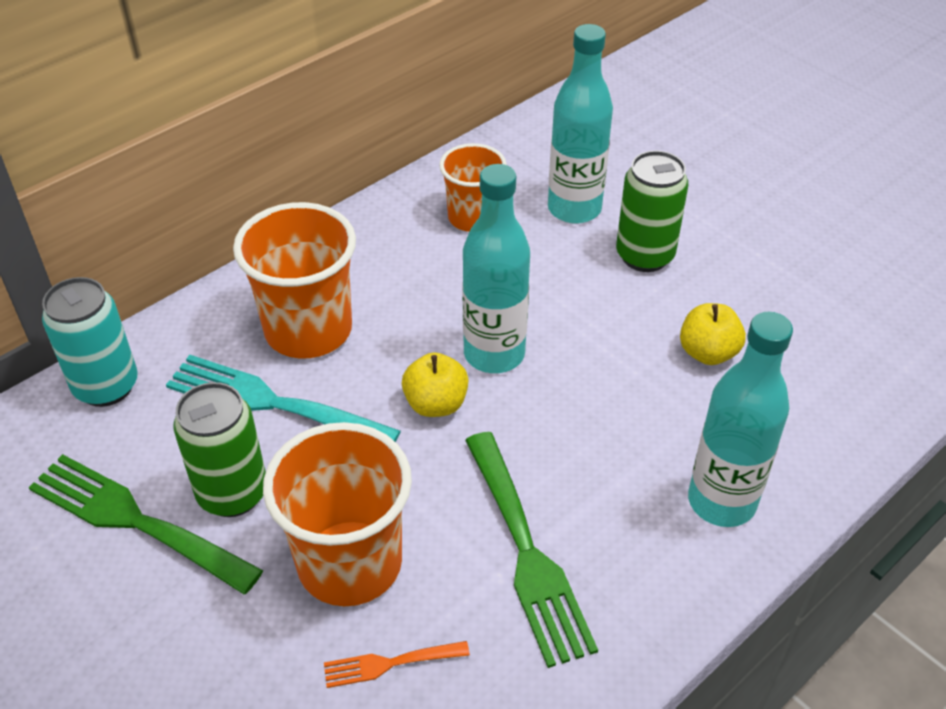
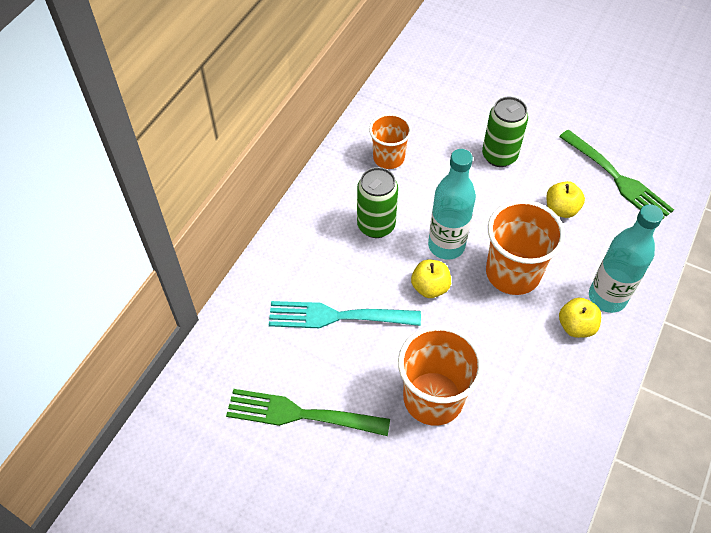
camera: 20 degrees left, 10 degrees up
(106, 386) = (232, 337): turquoise can -> none
(232, 493) = (346, 379): green can -> green can (376, 225)
(308, 330) = (332, 263): orange cup -> orange cup (512, 273)
(390, 663) = (484, 446): orange fork -> none
(526, 552) = (522, 360): green fork -> green fork (617, 178)
(574, 209) = (444, 135): turquoise bottle -> none
(645, 529) = (576, 326): none -> yellow apple

